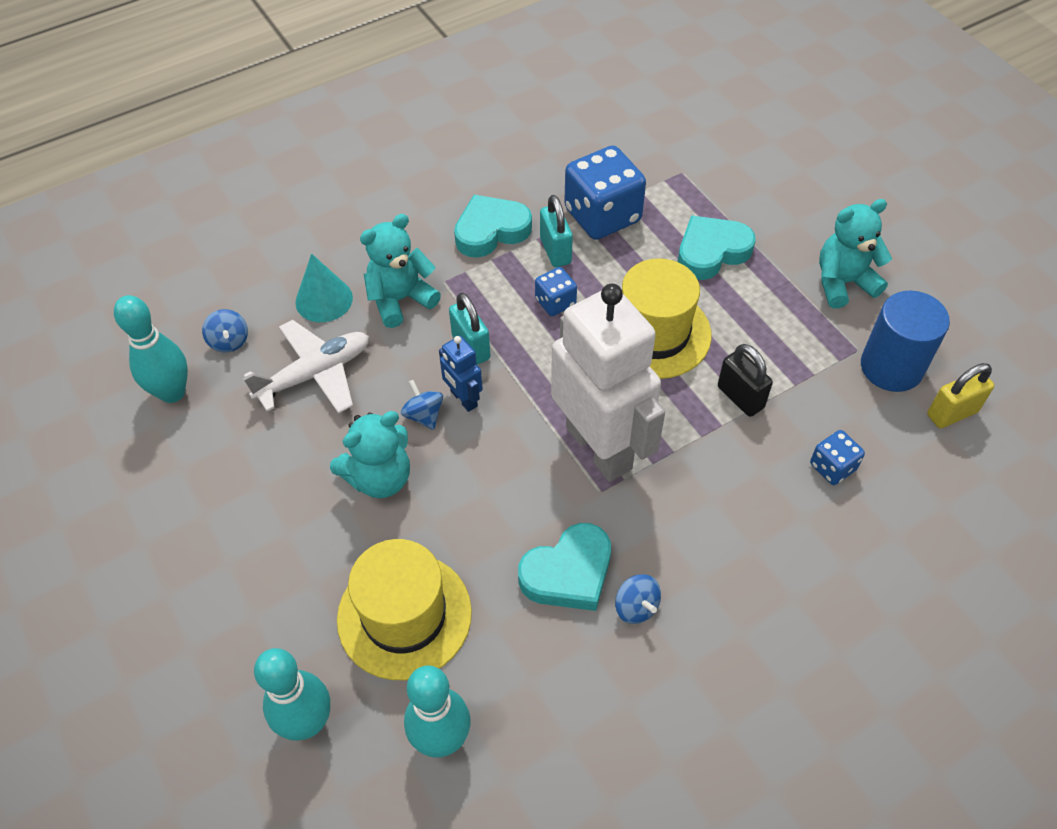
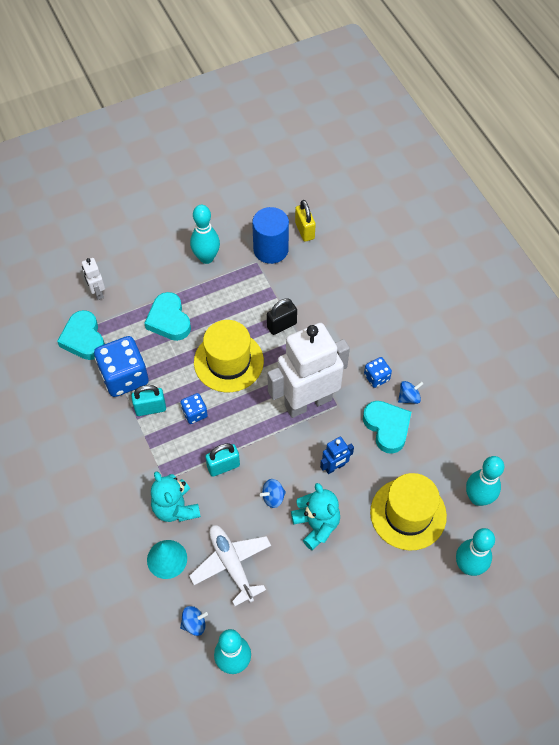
camera: 85 degrees left, 5 degrees up
(463, 399) = (263, 473): blue robot -> blue robot (335, 467)
(491, 231) = (124, 446): turquoise heart -> turquoise heart (83, 339)
(738, 166) = (97, 292): none -> white robot
(832, 467) = (332, 291): blue dice -> blue dice (376, 377)
(843, 283) = (206, 258): turquoise teddy bear -> turquoise bowling pin

